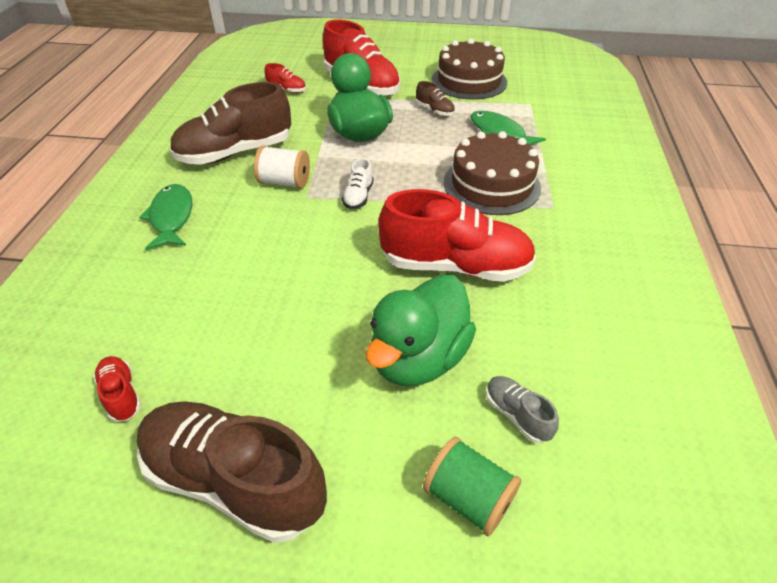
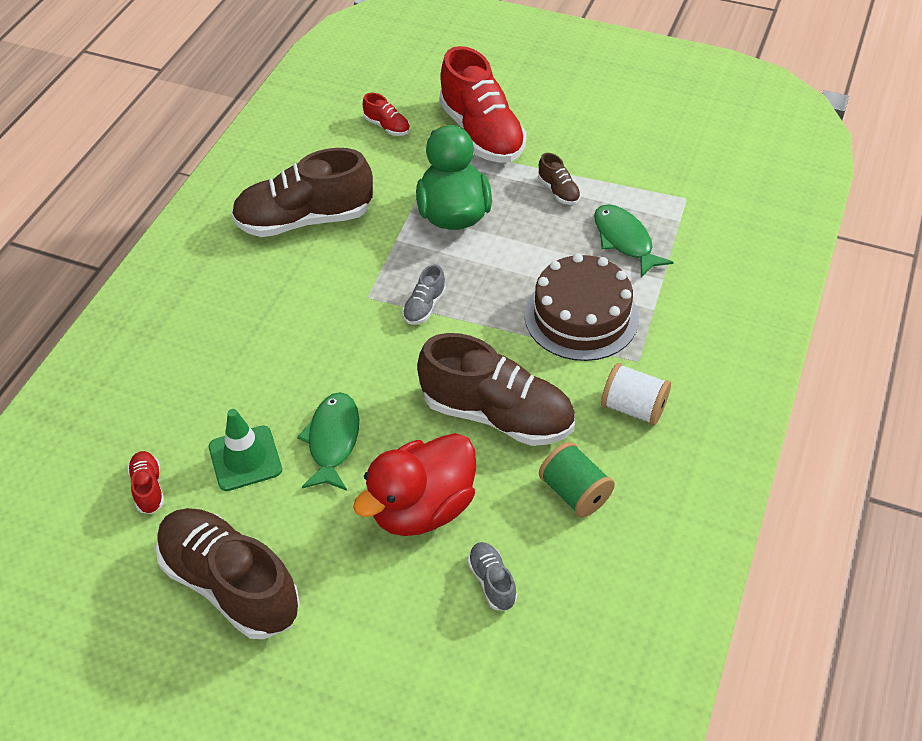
camera: 15 degrees right, 5 degrees up
(171, 217) = (221, 299): green fish -> green fish (333, 440)
(223, 346) = (245, 458): none -> green traffic cone
(285, 182) = (349, 272): white spool -> white spool (633, 407)
(358, 196) = (424, 306): white shoe -> grey shoe
(418, 358) = (422, 508): green duck -> red duck
(455, 266) = (497, 415): red shoe -> brown shoe
(468, 498) = (419, 642): green spool -> green spool (575, 492)
(469, 81) = (623, 146): brown cake -> none

